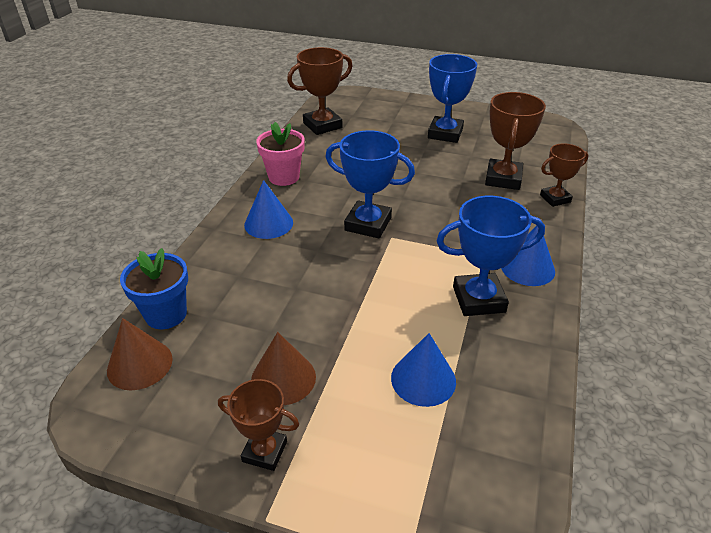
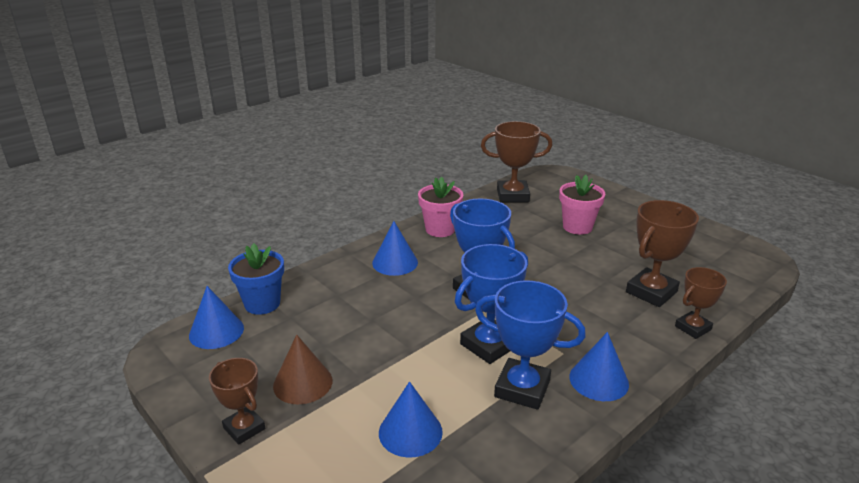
camera: 30 degrees right, 10 degrees down
(140, 364) = (216, 331): brown cone -> blue cone
(401, 139) = (577, 227): none -> pink flower pot
(445, 133) = (628, 233): blue trophy -> blue trophy (489, 345)
(555, 198) = (693, 328): brown trophy -> brown trophy turned 45 degrees counterclockwise

